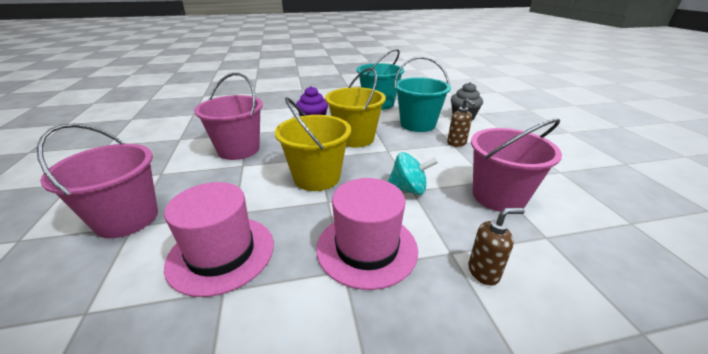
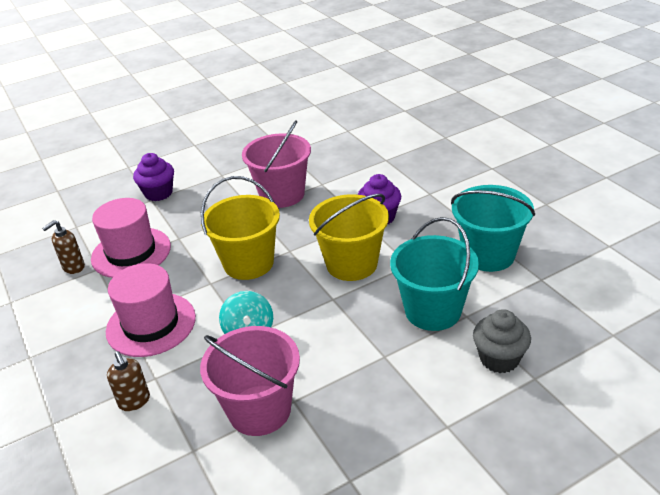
camera: 75 degrees right, 5 degrees up
(127, 218) = (158, 193): pink bucket -> purple cupcake
(456, 143) = (388, 360): brown soap dispenser -> brown soap dispenser (73, 267)

